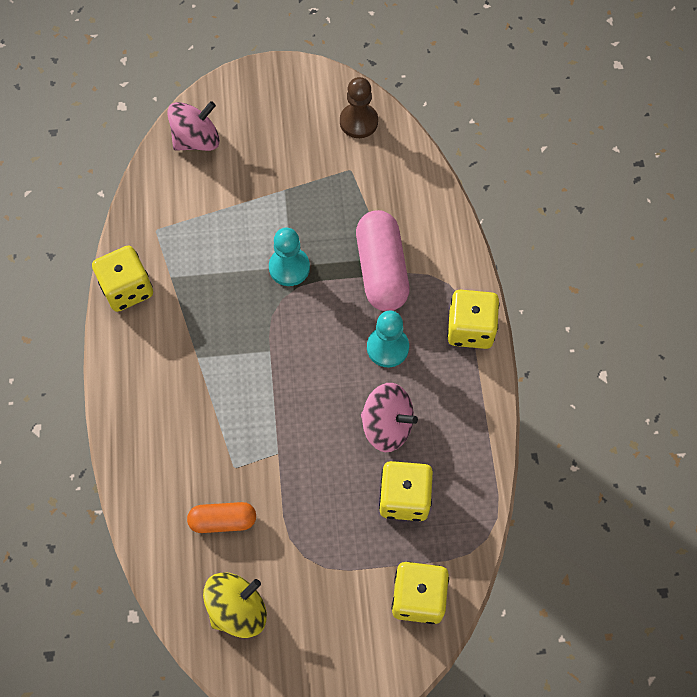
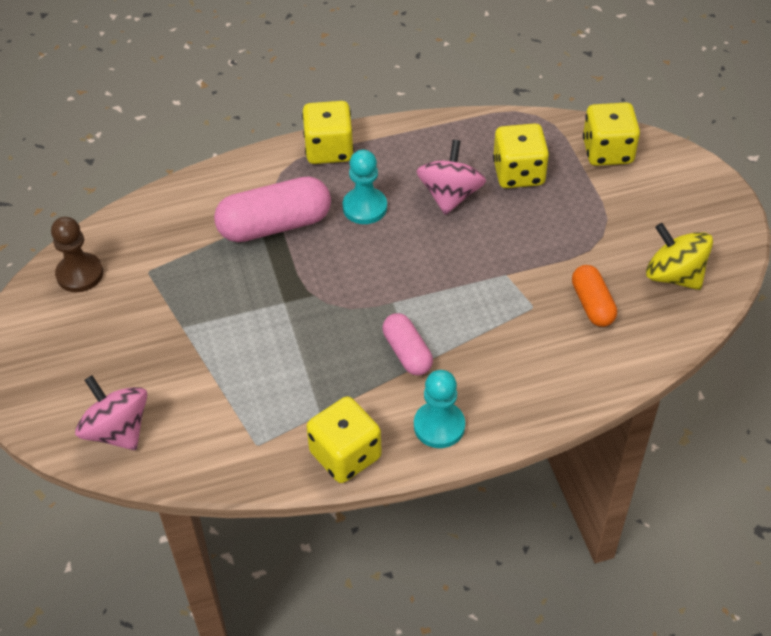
camera: 100 degrees left, 15 degrees down
(212, 352) = (407, 353): none -> pink capsule
(289, 267) = (286, 303): turquoise pawn -> turquoise pawn (439, 426)

